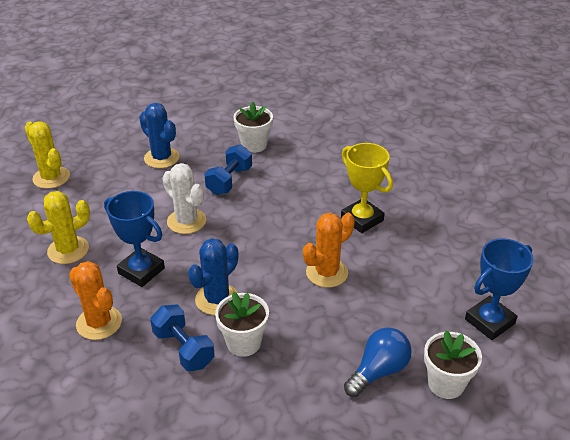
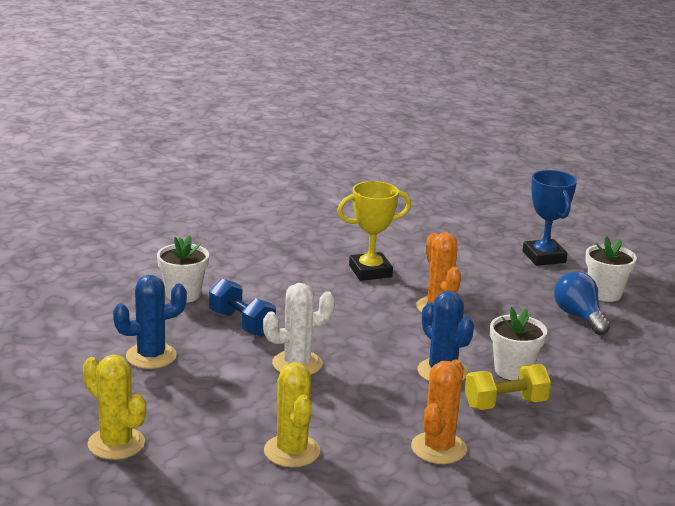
camera: 70 degrees left, 15 degrees down
(51, 177) = (116, 444): yellow cactus -> yellow cactus turned 60 degrees clockwise
(99, 323) = (438, 448): orange cactus -> orange cactus turned 45 degrees counterclockwise
(141, 271) = (366, 407): blue trophy -> none
(183, 349) = (505, 404): blue dumbbell -> yellow dumbbell

